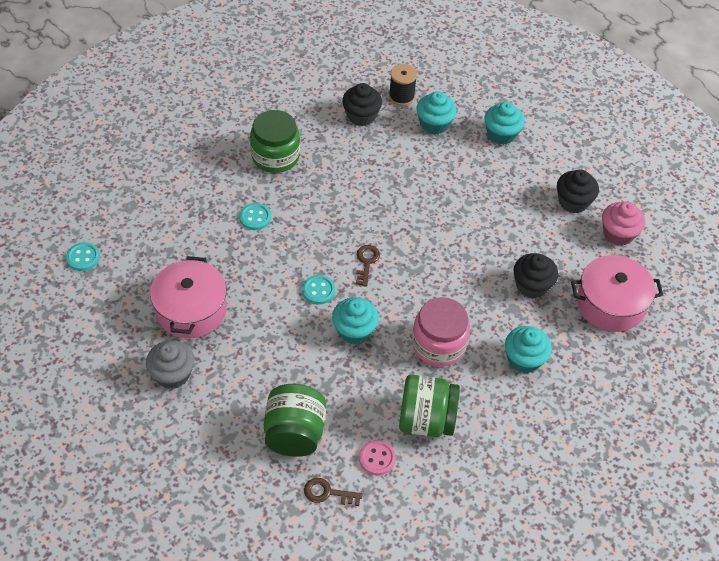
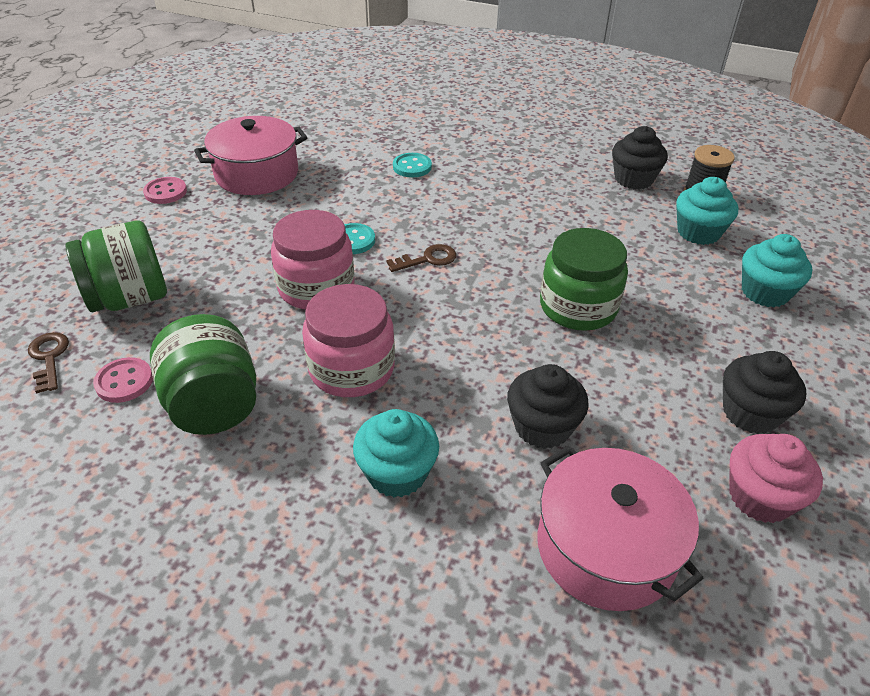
camera: 60 degrees right, 10 degrees down
(83, 257) = (271, 102): turquoise button -> none
(172, 374) = (165, 192): grey cupcake -> pink button
(275, 156) = (506, 150): green jar -> green jar (578, 307)
(354, 330) = (316, 288): turquoise cupcake -> pink jar

